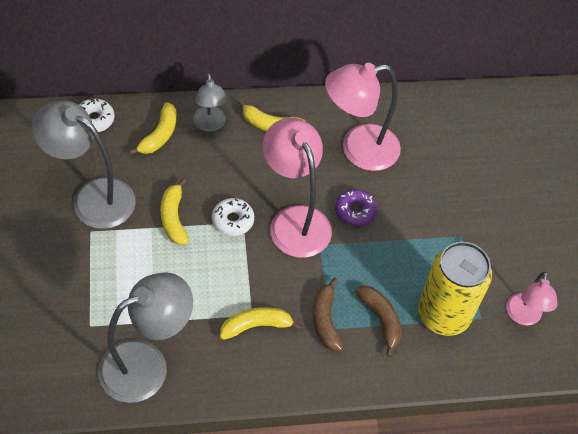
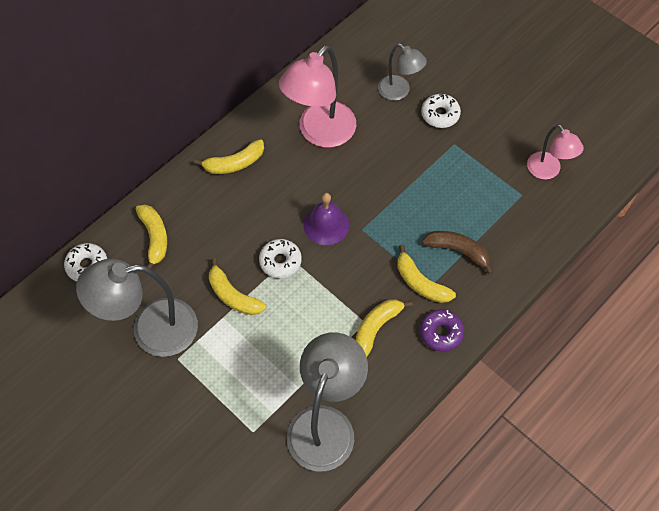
camera: 35 degrees left, 5 degrees up
(210, 125) = (187, 198): grey lamp -> grey lamp (399, 92)
(295, 220) = (326, 225): pink lamp -> purple bell
(325, 320) = (420, 283): brown banana -> yellow banana
(355, 211) = (363, 183): purple donut -> purple donut (441, 333)
(443, 314) = (495, 212): yellow can -> none
(472, 205) = (440, 114): none -> white donut

